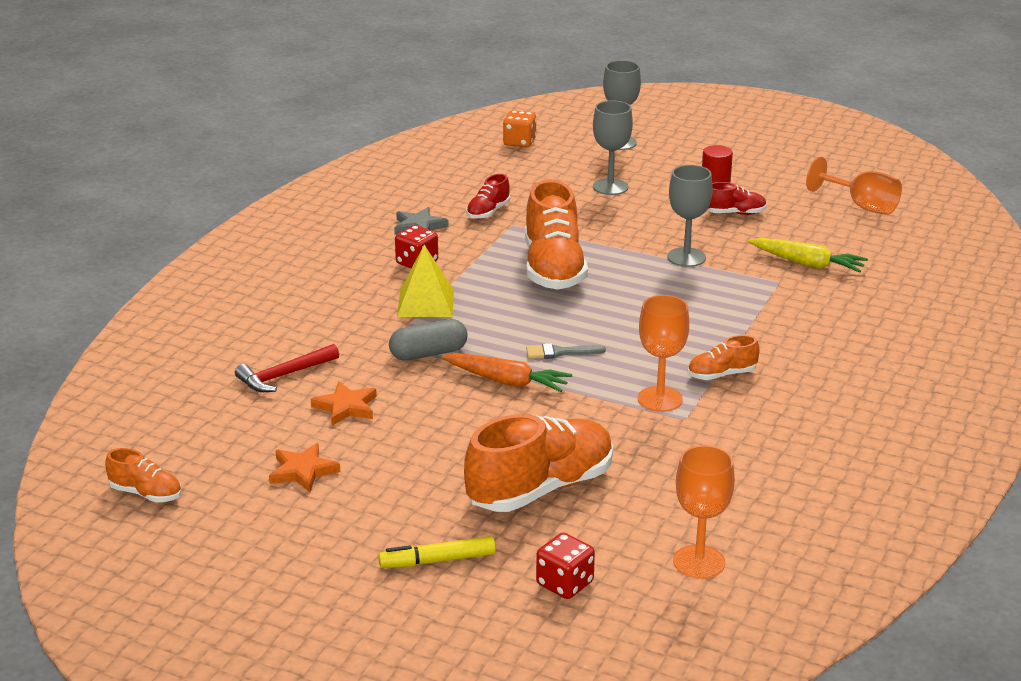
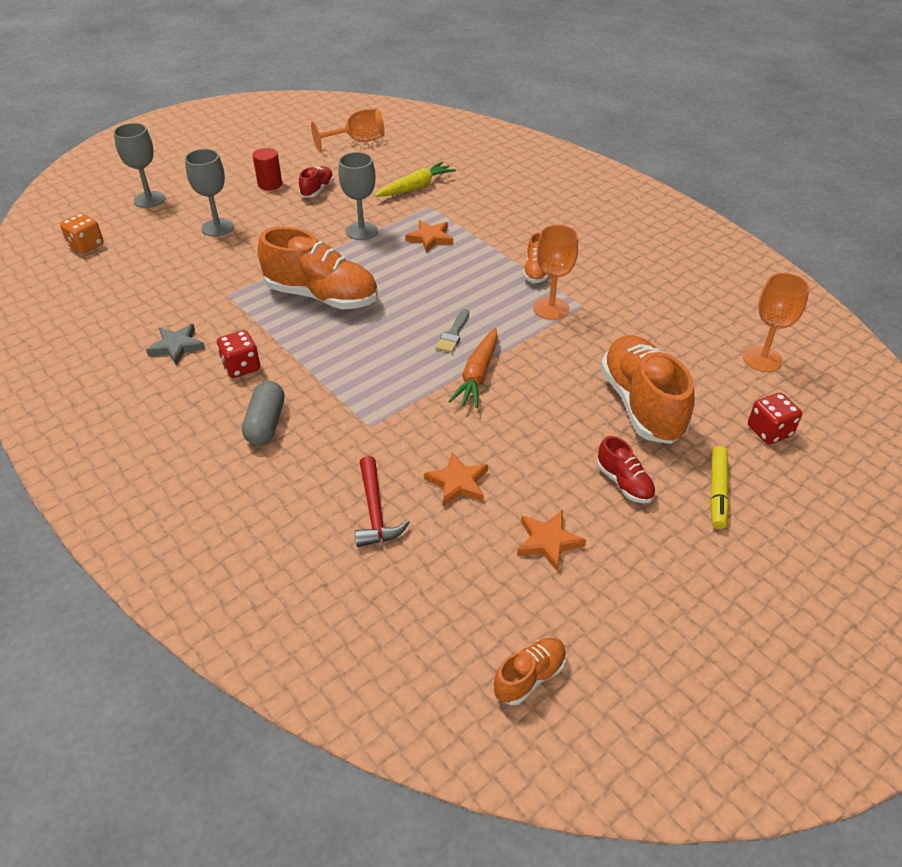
camera: 65 degrees left, 15 degrees up
(425, 303) = (317, 382): yellow pyramid -> none
(428, 353) = (403, 405): grey capsule -> grey capsule (266, 423)
(488, 212) = (192, 300): red shoe -> red shoe (624, 483)
(506, 381) = (477, 375): orange carrot -> orange carrot turned 150 degrees clockwise
(716, 297) = (430, 238): none -> orange star

